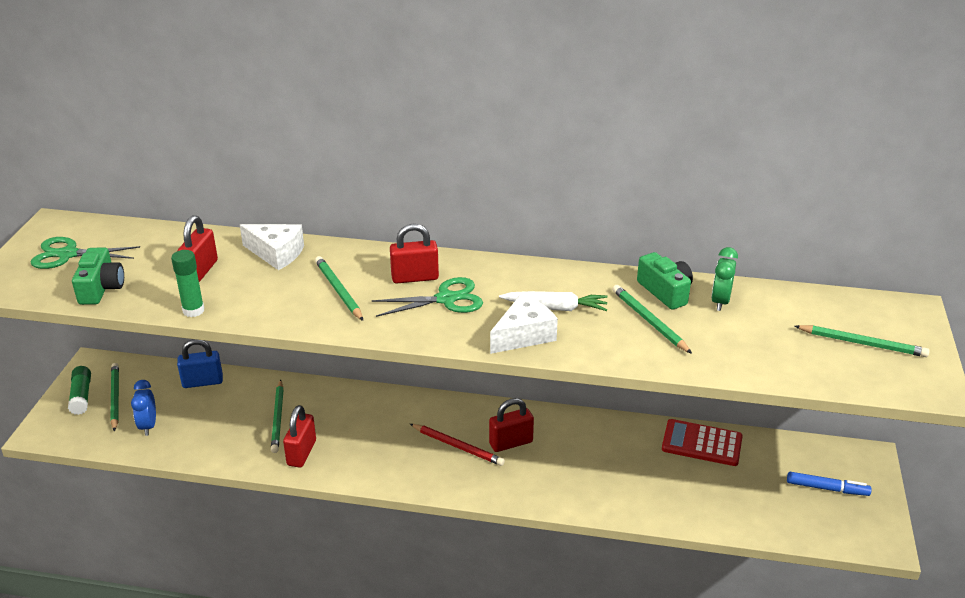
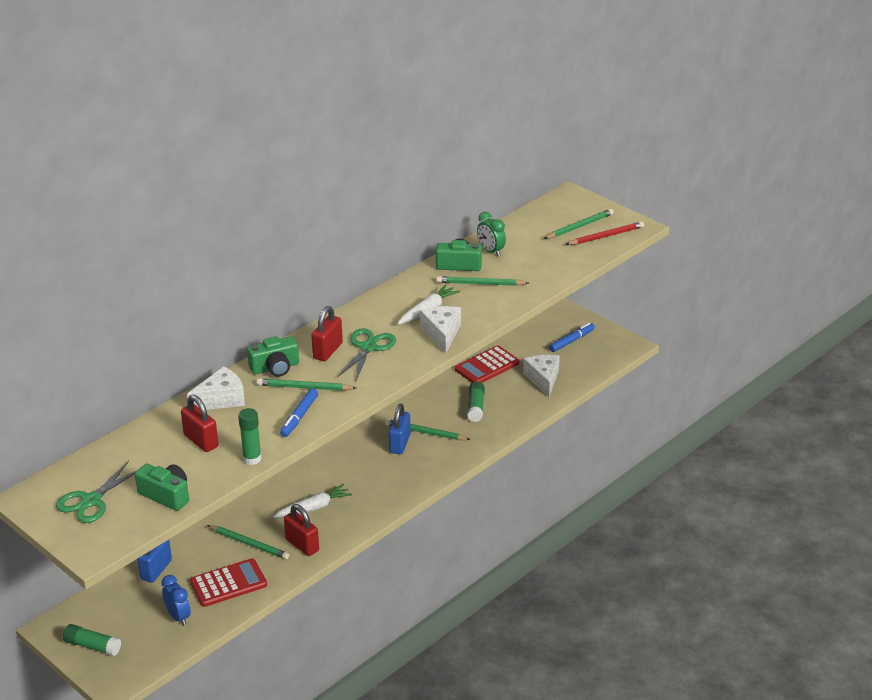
camera: 55 degrees left, 0 degrees up
(115, 398) = (119, 626): green pencil -> green pencil (425, 432)
(148, 426) = (178, 617): blue clock -> blue clock turned 150 degrees counterclockwise
(213, 433) = (228, 583): none -> red calculator
(286, 308) = (299, 417): none -> blue marker
(355, 260) = (275, 368): none -> green camera
(362, 433) = (313, 508): none -> white carrot
(457, 446) = (377, 469): red pencil -> red pencil (606, 236)
(511, 443) = (400, 444): red padlock -> blue padlock
(626, 469) = (476, 407): none -> green glue stick
(732, 498) = (543, 379): none -> white cheese

